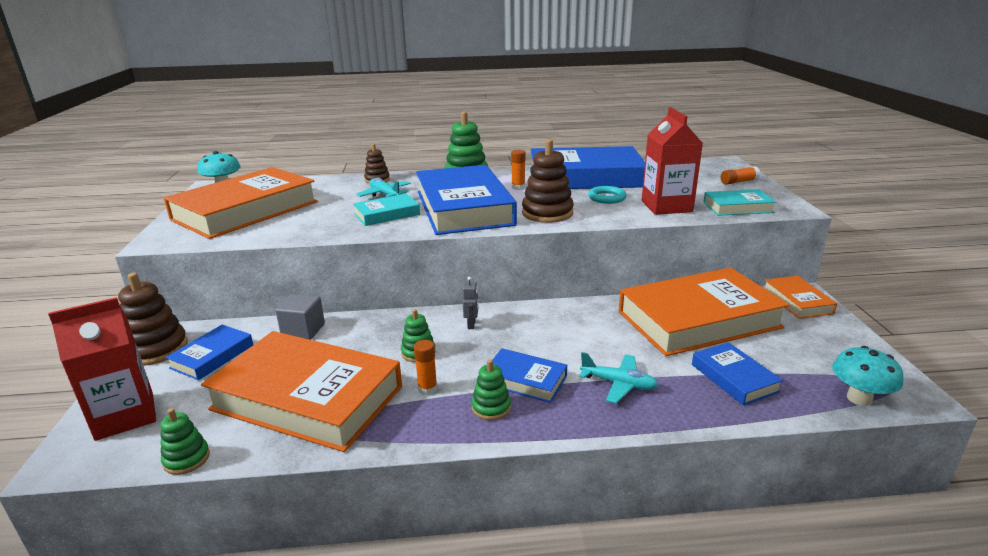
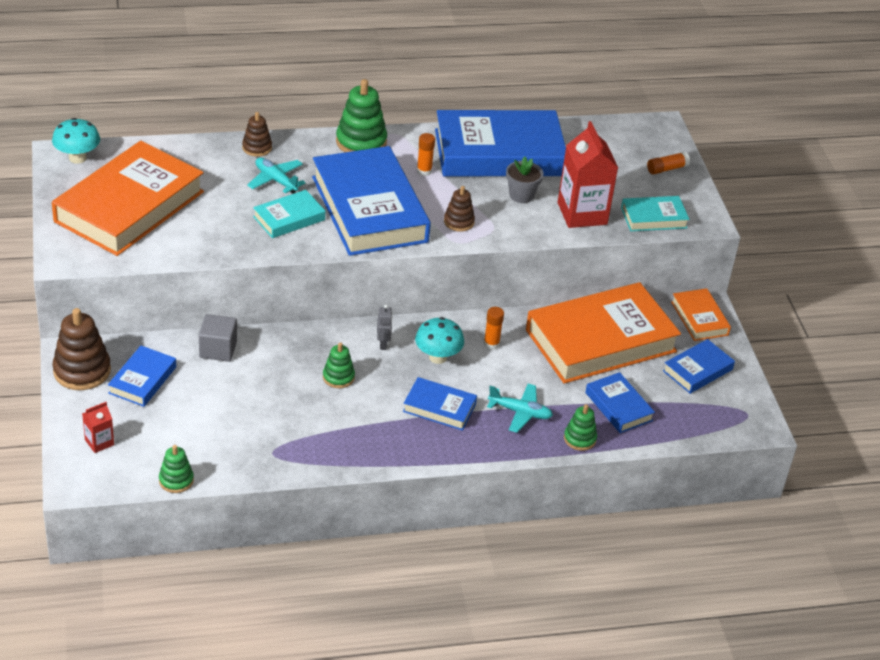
camera: 10 degrees left, 15 degrees up
(125, 416) = (99, 442): red carton -> red carton, size x0.47
(308, 398) = (252, 425): orange book -> none
(427, 389) = (355, 416): orange glue stick -> orange glue stick (491, 344)
(491, 407) = (413, 435): green stacking toy -> green stacking toy (579, 439)
(547, 213) = (459, 222): brown stacking toy -> brown stacking toy, size x0.57
(607, 198) = (521, 195): turquoise ring -> grey flower pot
(814, 343) = (697, 370): none -> blue book
(859, 398) = (714, 427): turquoise mushroom -> turquoise mushroom (438, 357)

